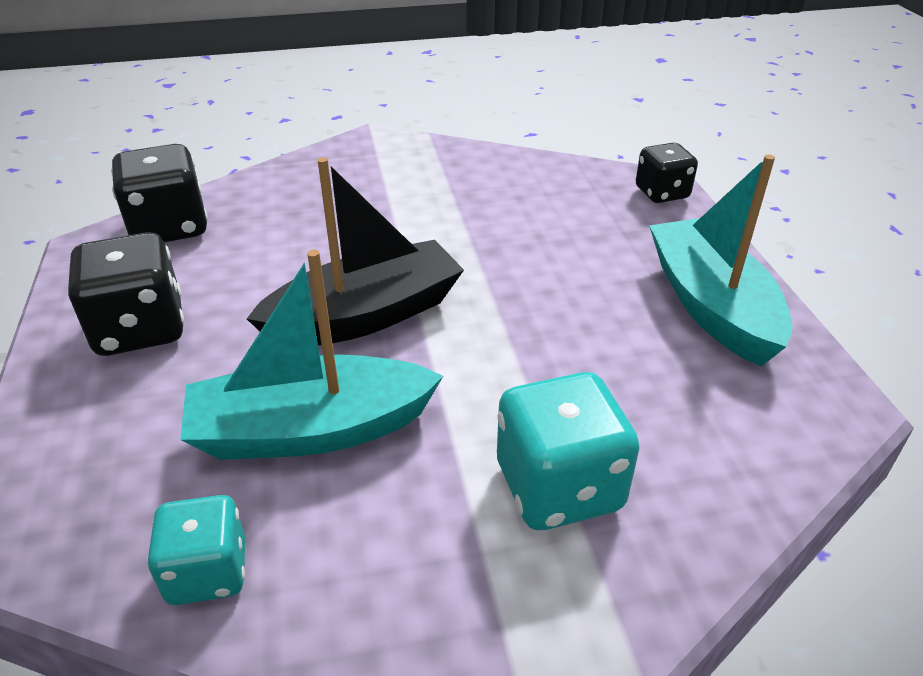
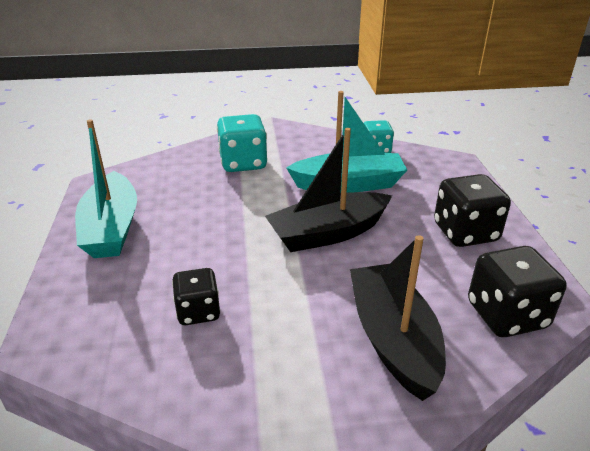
camera: 175 degrees left, 5 degrees down
(308, 203) = (393, 339): none -> black boat
(662, 193) = (53, 330): black dice -> black dice (198, 312)

